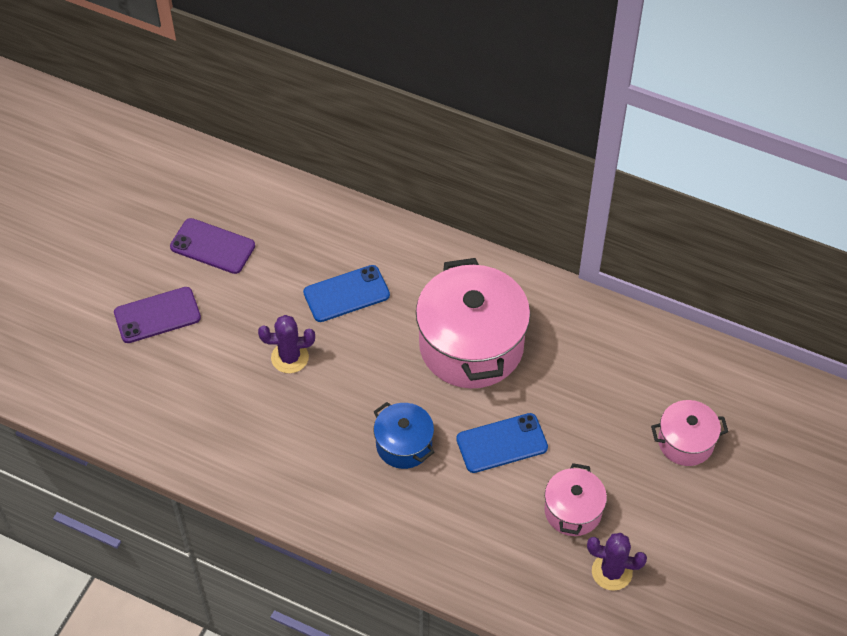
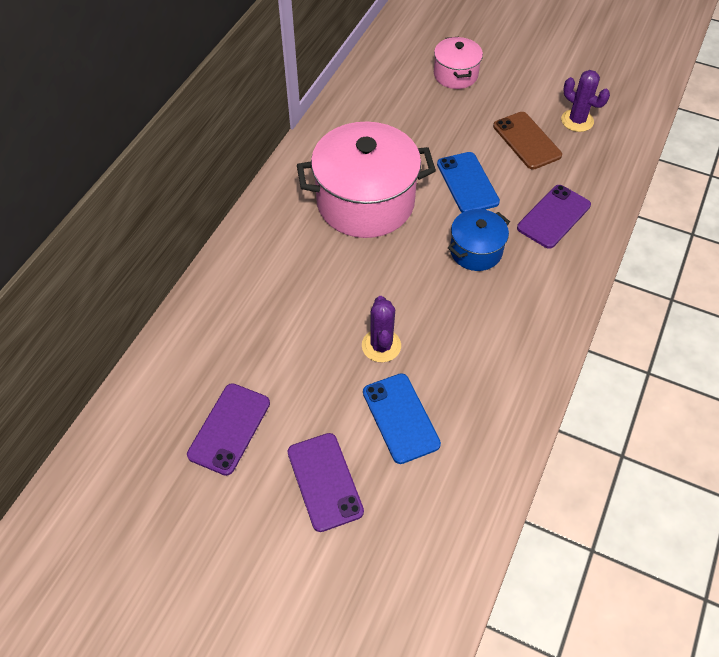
camera: 90 degrees left, 0 degrees up
(346, 294) = (303, 299): blue phone -> blue phone (400, 418)
(452, 526) = (554, 216): none -> purple phone
(573, 511) = (527, 141): pink pot -> brown phone
(612, 572) = (577, 121): purple cactus -> purple cactus turned 60 degrees counterclockwise

